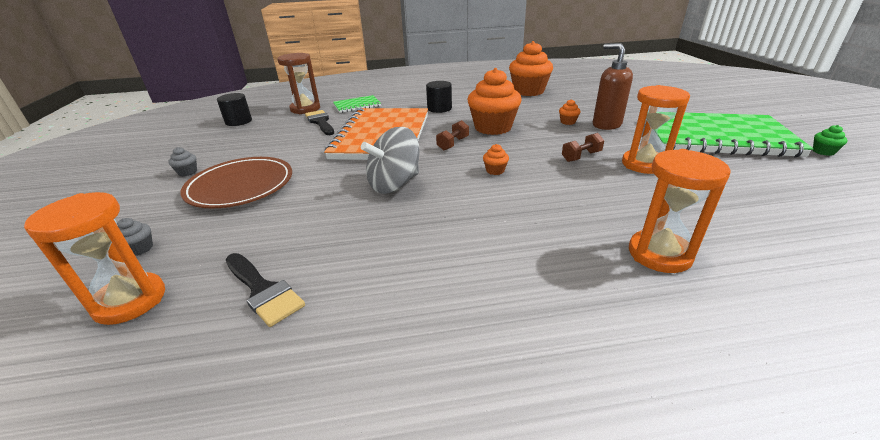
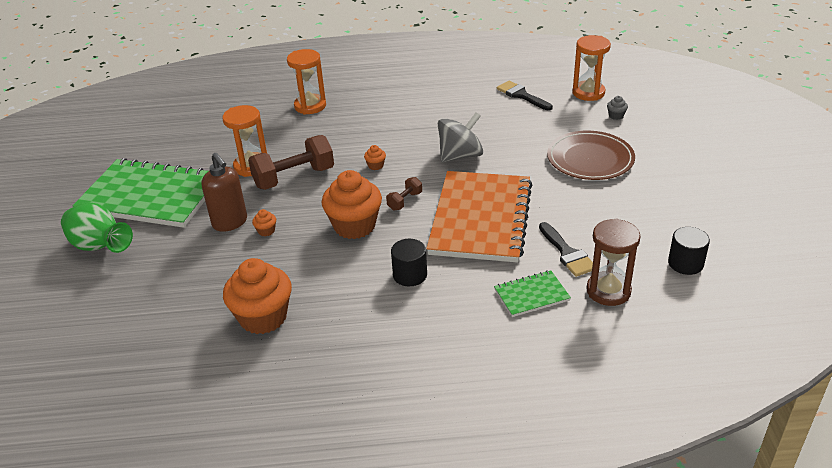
camera: 175 degrees left, 5 degrees up
(187, 172) = (656, 176): grey cupcake -> none
(581, 156) = (294, 178): brown dumbbell -> brown dumbbell, size x2.07
(695, 109) = (100, 247): none -> green vase
(823, 152) = (94, 173): green cupcake -> none

